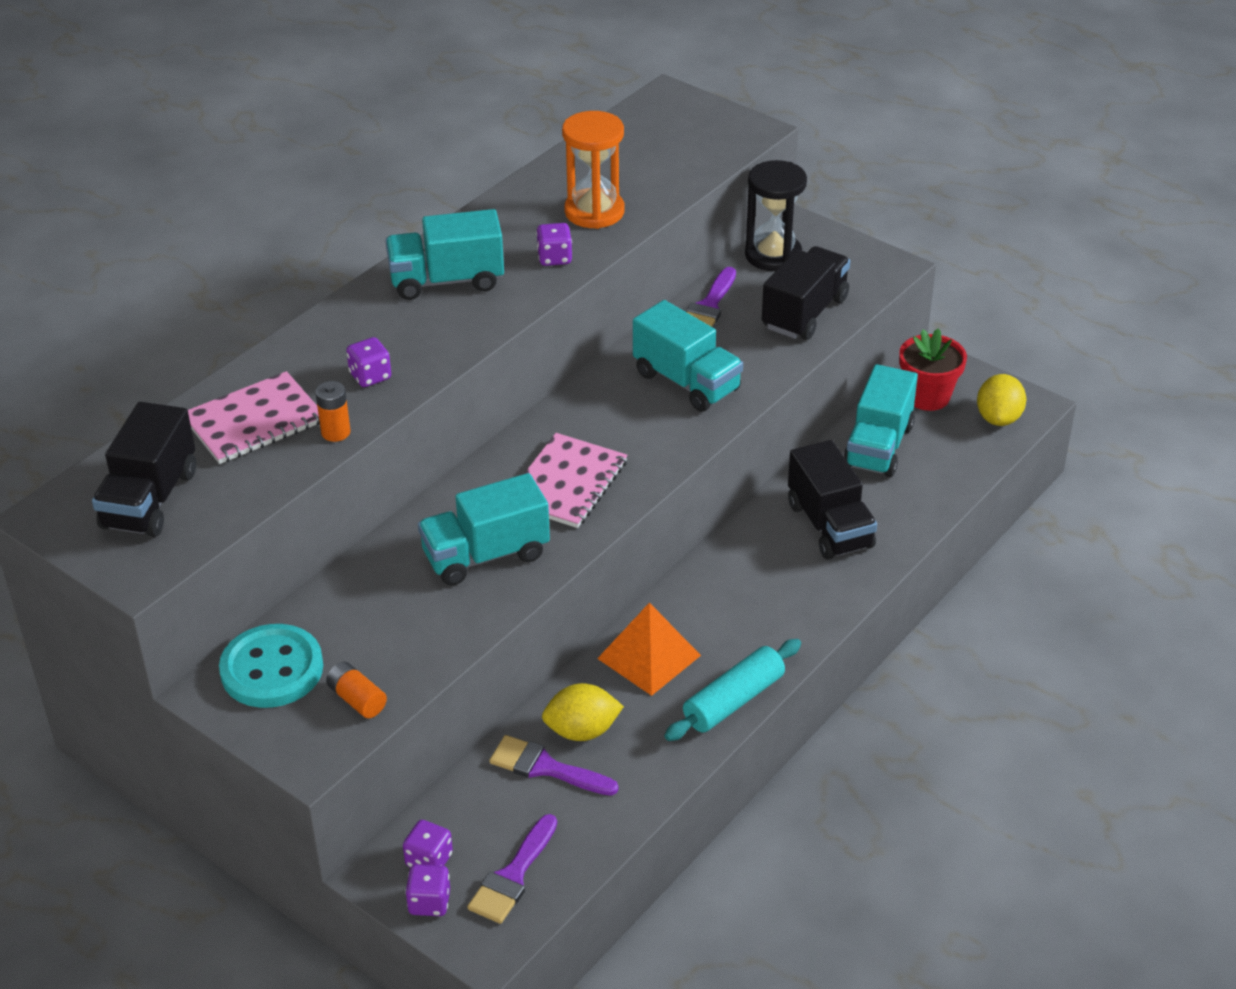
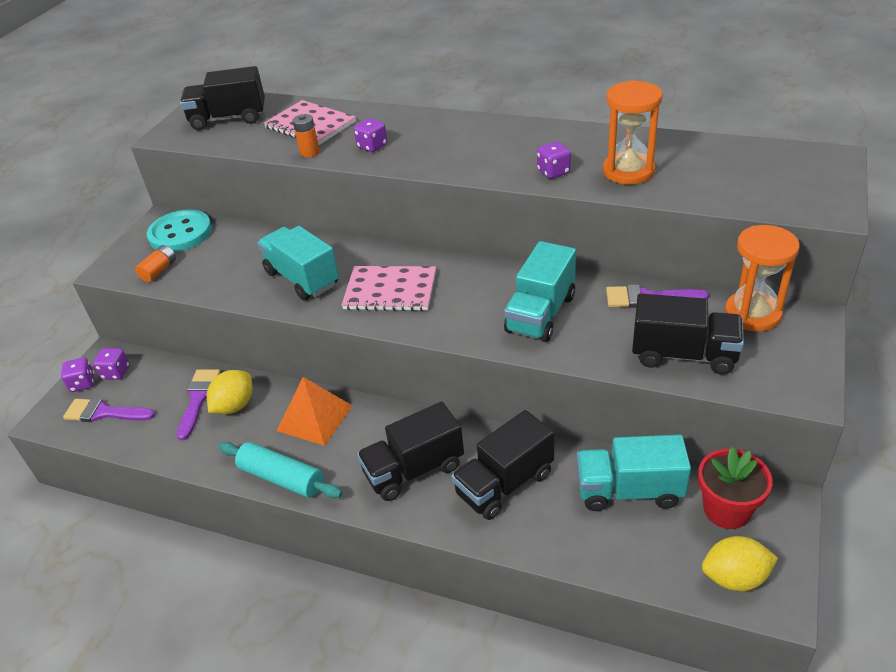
camera: 75 degrees right, 0 degrees up
(447, 281) = (493, 141): turquoise truck -> none
(582, 731) = (234, 406): yellow lemon -> yellow lemon turned 60 degrees clockwise
(773, 255) = (752, 314): black hourglass -> orange hourglass
(777, 588) = (414, 470): none -> black truck

